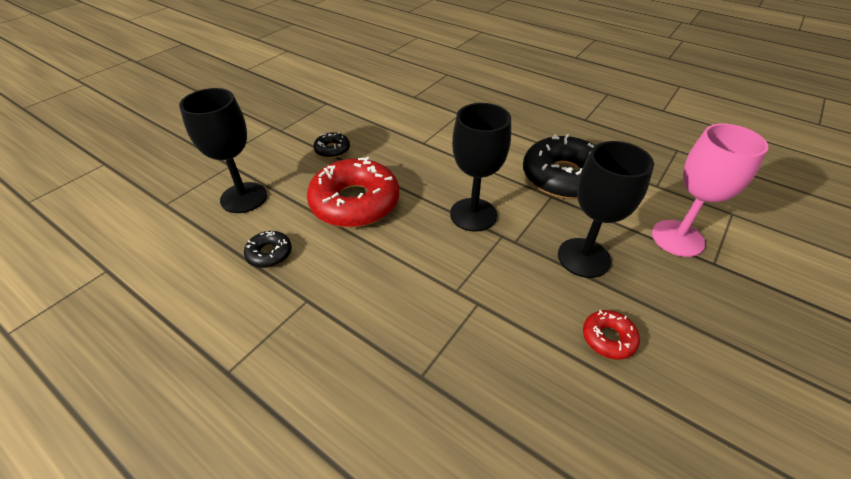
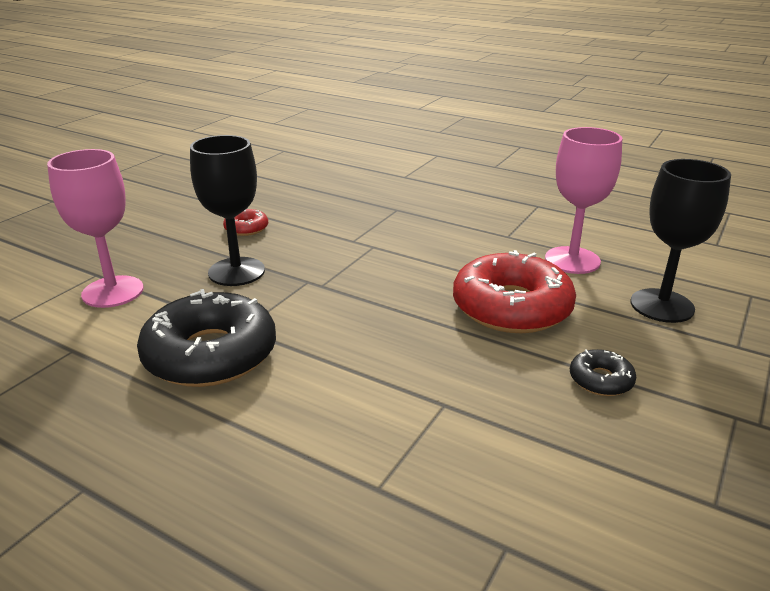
camera: 175 degrees right, 15 degrees down
(269, 253) = (572, 260): black donut -> pink goblet
(473, 214) = (354, 302): black goblet -> none

